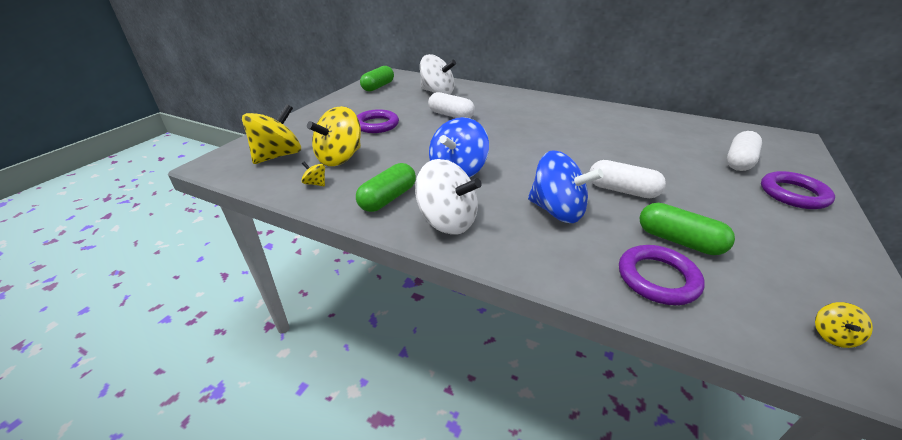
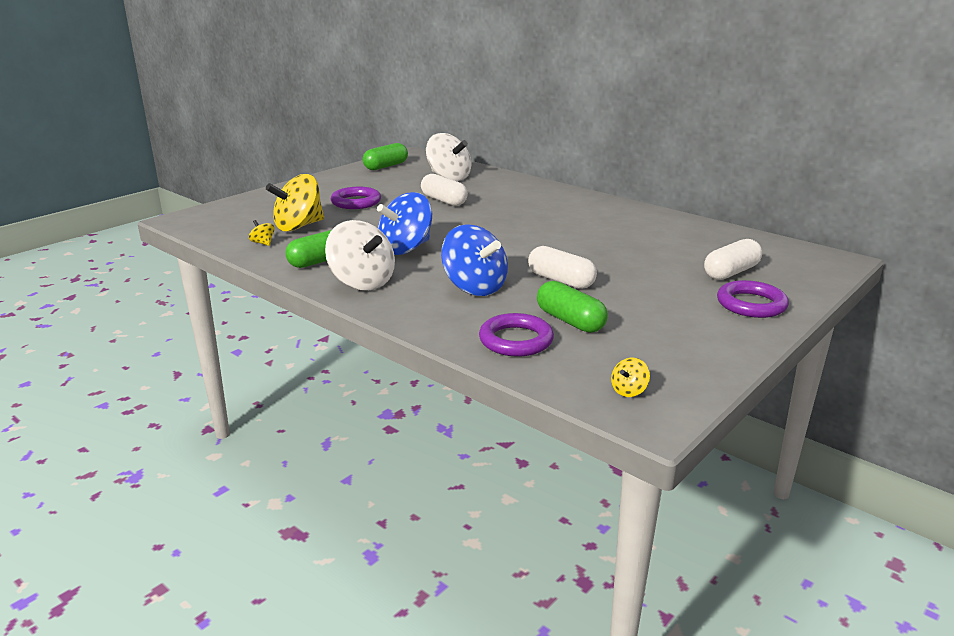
camera: 15 degrees right, 10 degrees down
(278, 156) = (241, 219): yellow spinning top -> none

